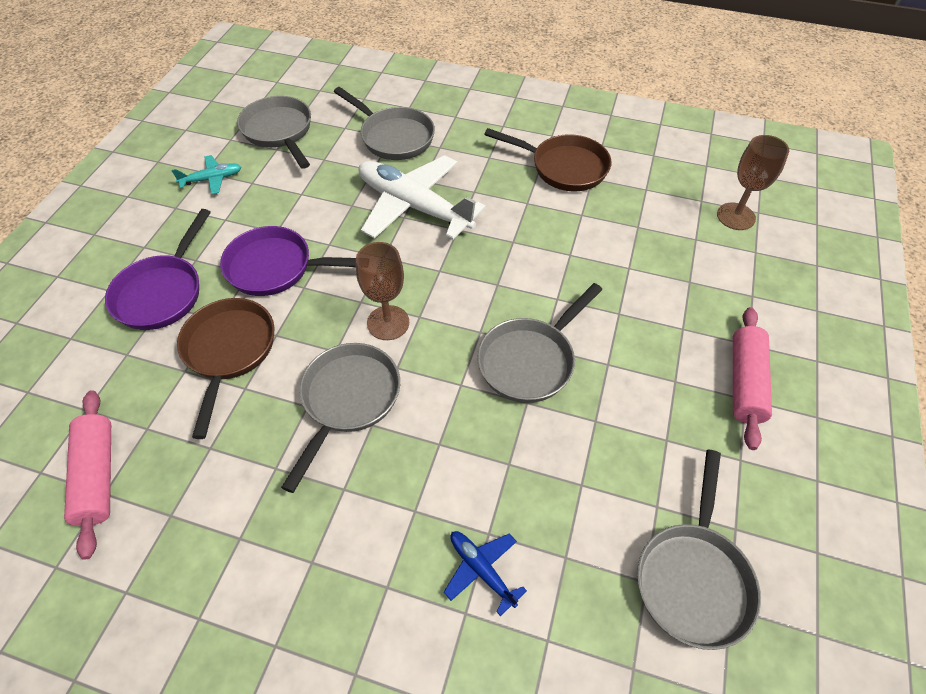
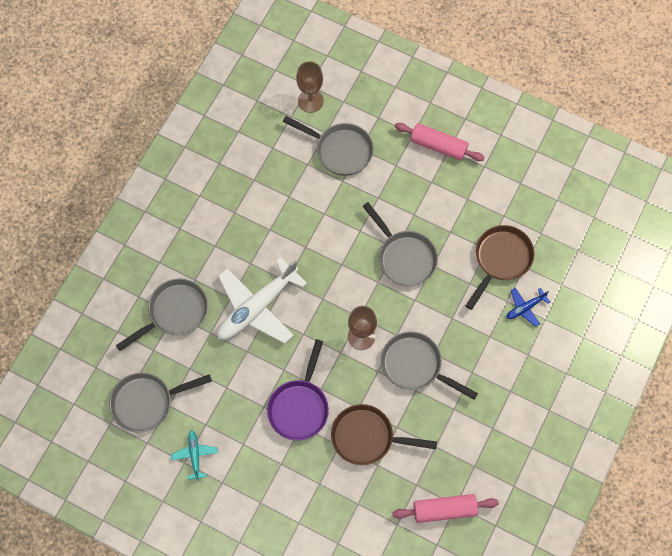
camera: 80 degrees left, 15 degrees up
(162, 292) = (308, 484): purple pan -> none
(564, 167) = (238, 196): brown pan -> brown pan (501, 259)
(693, 578) = (541, 211): grey pan -> grey pan (340, 150)

